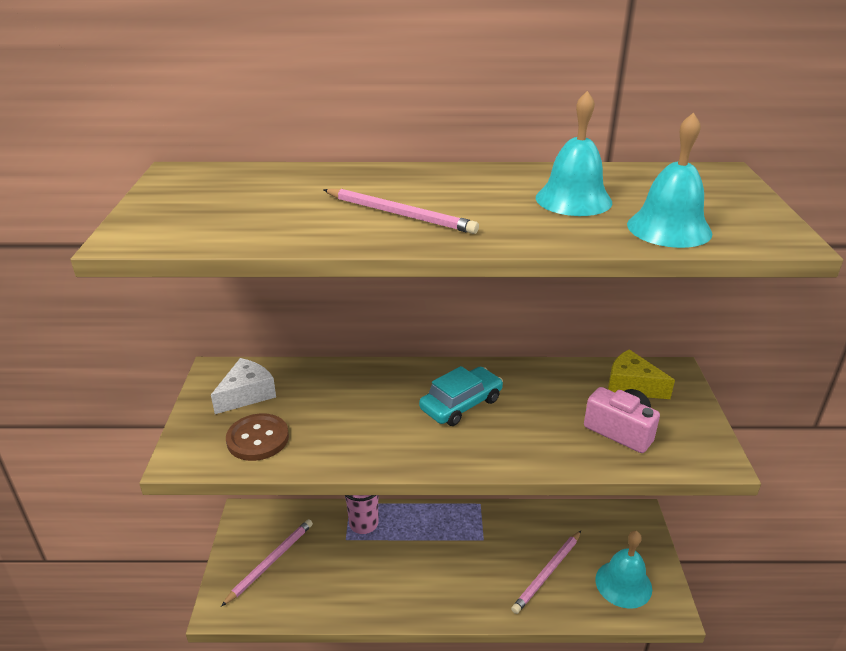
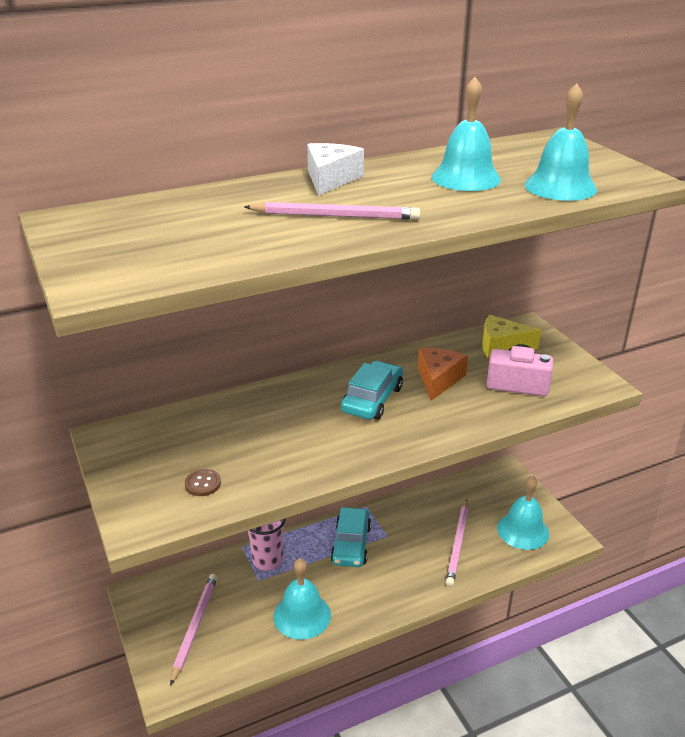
camera: 25 degrees left, 0 degrees up
(247, 394) = (157, 448): white cheese -> white cheese (330, 179)
(258, 439) = (203, 484): brown button -> brown button, size x0.55
(363, 587) = (302, 615): none -> turquoise bell
(444, 536) = (351, 544): none -> turquoise car
(540, 402) = (438, 379): none -> orange cheese

